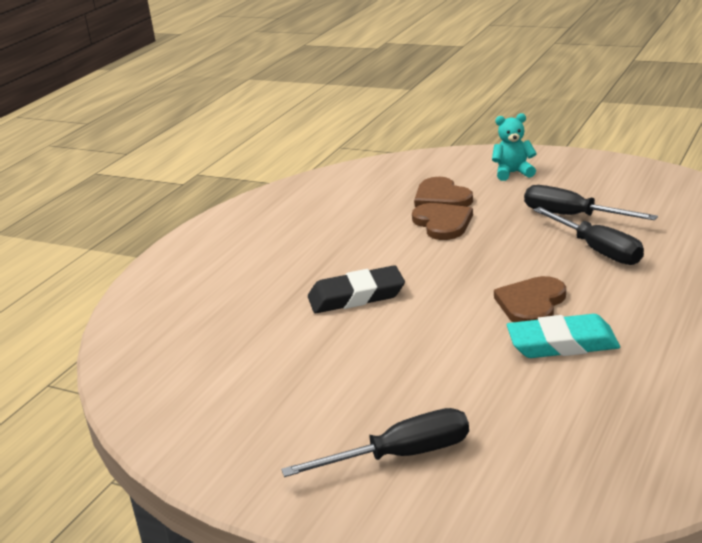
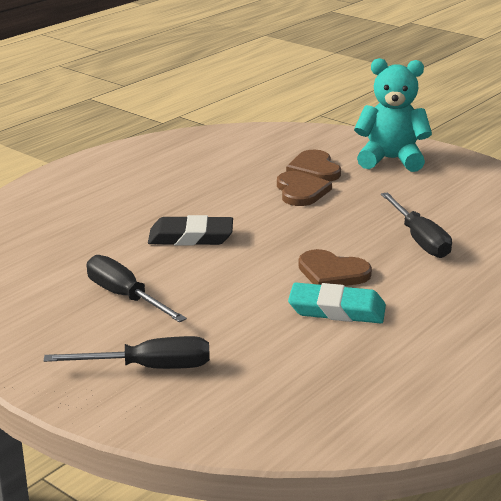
camera: 10 degrees right, 0 degrees up
(513, 173) = (391, 160): turquoise teddy bear -> turquoise teddy bear, size x1.80
(531, 304) = (332, 273): brown heart -> brown heart turned 105 degrees counterclockwise
(572, 216) = (418, 207): black screwdriver -> black screwdriver (125, 297)

